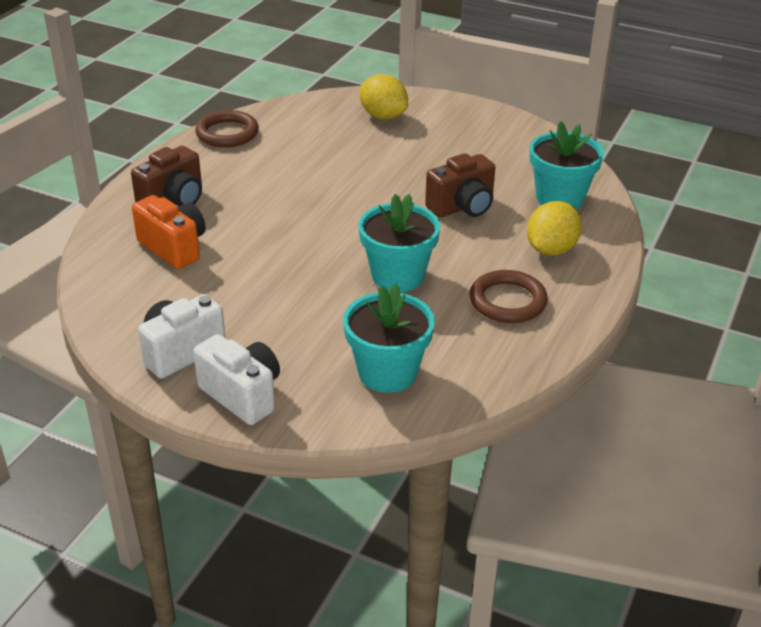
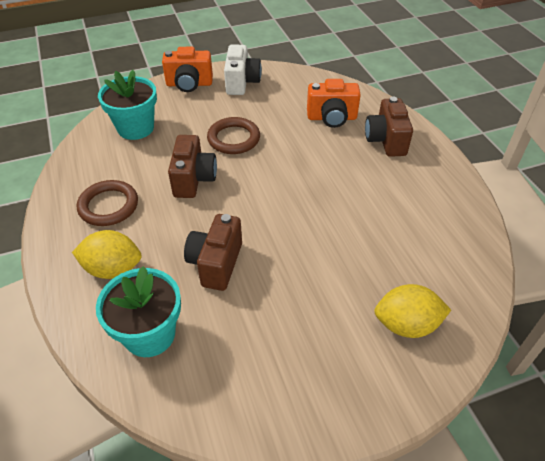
camera: 135 degrees right, 10 degrees up
(227, 133) = (462, 209): brown ring -> brown ring (233, 139)
(242, 395) = (189, 84): white camera -> orange camera
(398, 276) = (193, 179): turquoise flower pot -> brown camera
(551, 249) = (113, 269): yellow lemon -> yellow lemon turned 75 degrees counterclockwise

